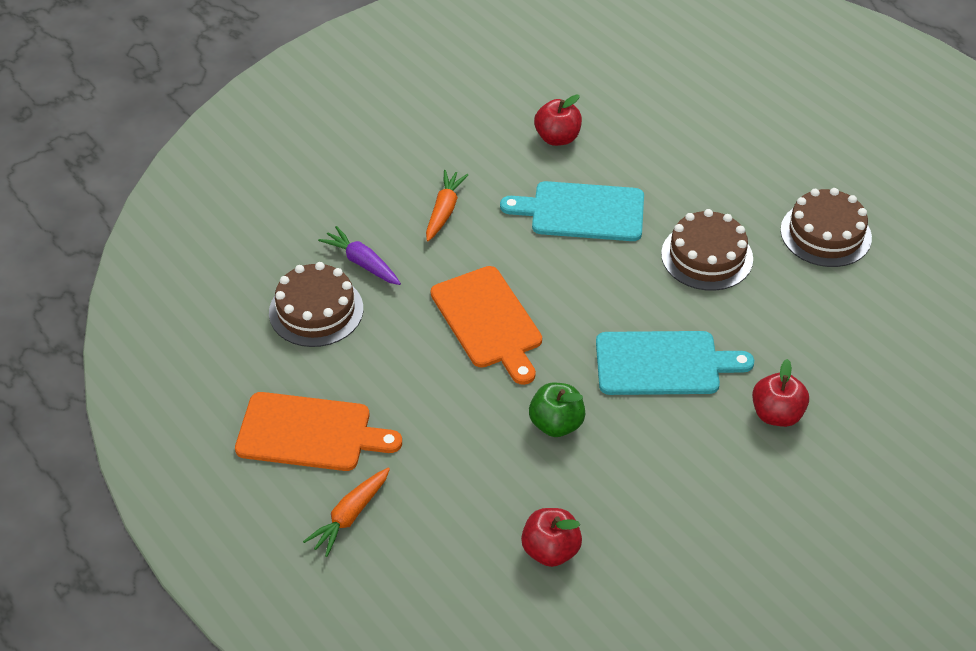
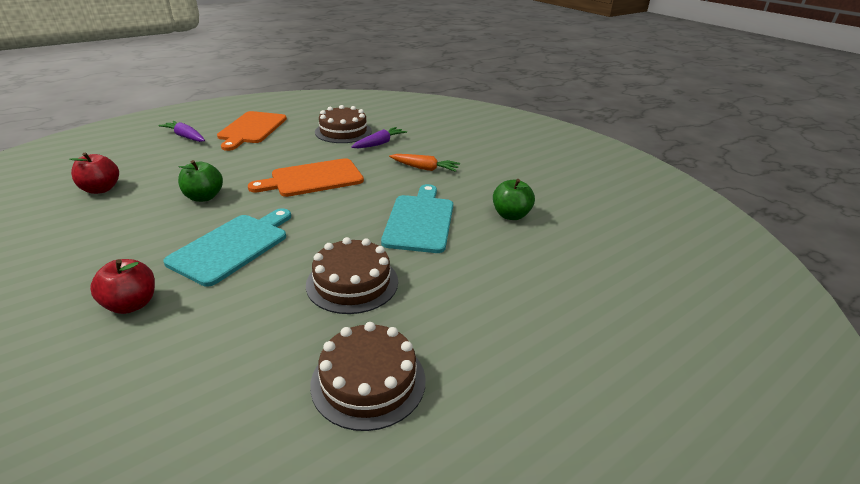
camera: 90 degrees right, 15 degrees down
(350, 516) = (185, 137): orange carrot -> purple carrot
(557, 138) = (511, 215): red apple -> green apple
(663, 363) = (232, 246): turquoise cutting board -> turquoise cutting board turned 150 degrees counterclockwise

